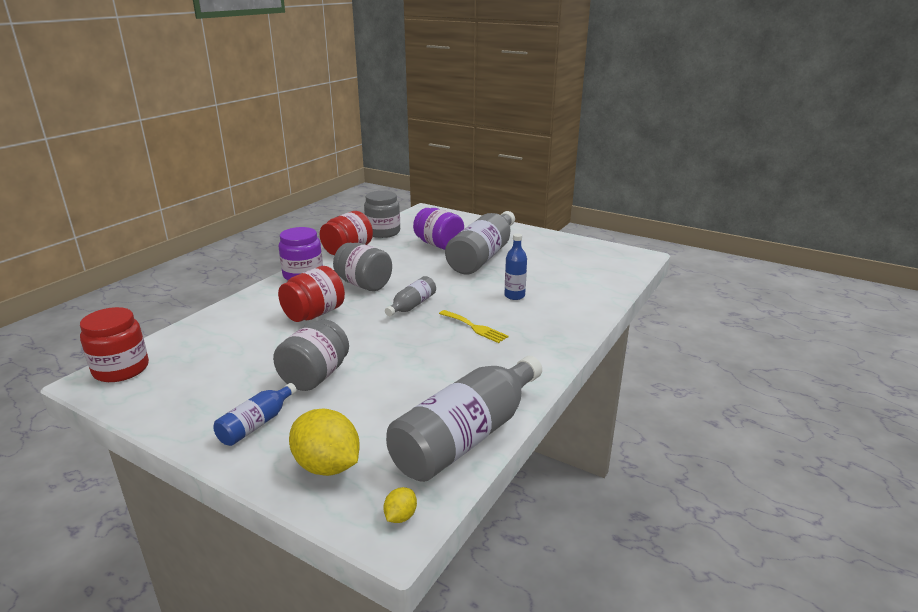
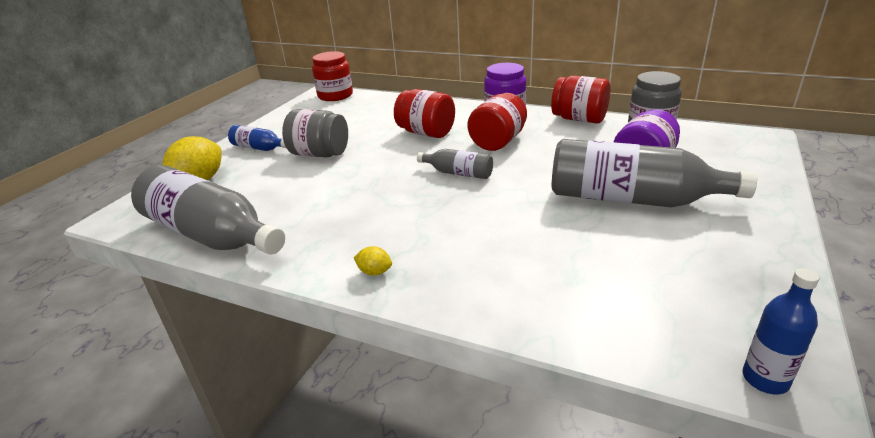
camera: 85 degrees right, 5 degrees up
(364, 284) = (498, 142): grey jar -> red jar
(400, 516) = (128, 218): yellow lemon -> yellow lemon (374, 272)
(475, 327) = (415, 216): yellow fork -> none
(514, 296) = (511, 236): blue bottle -> blue bottle (765, 379)

